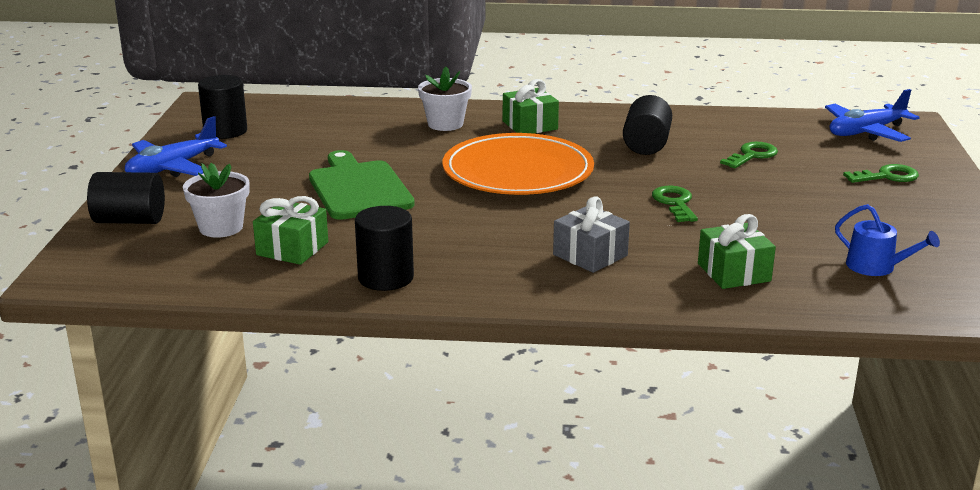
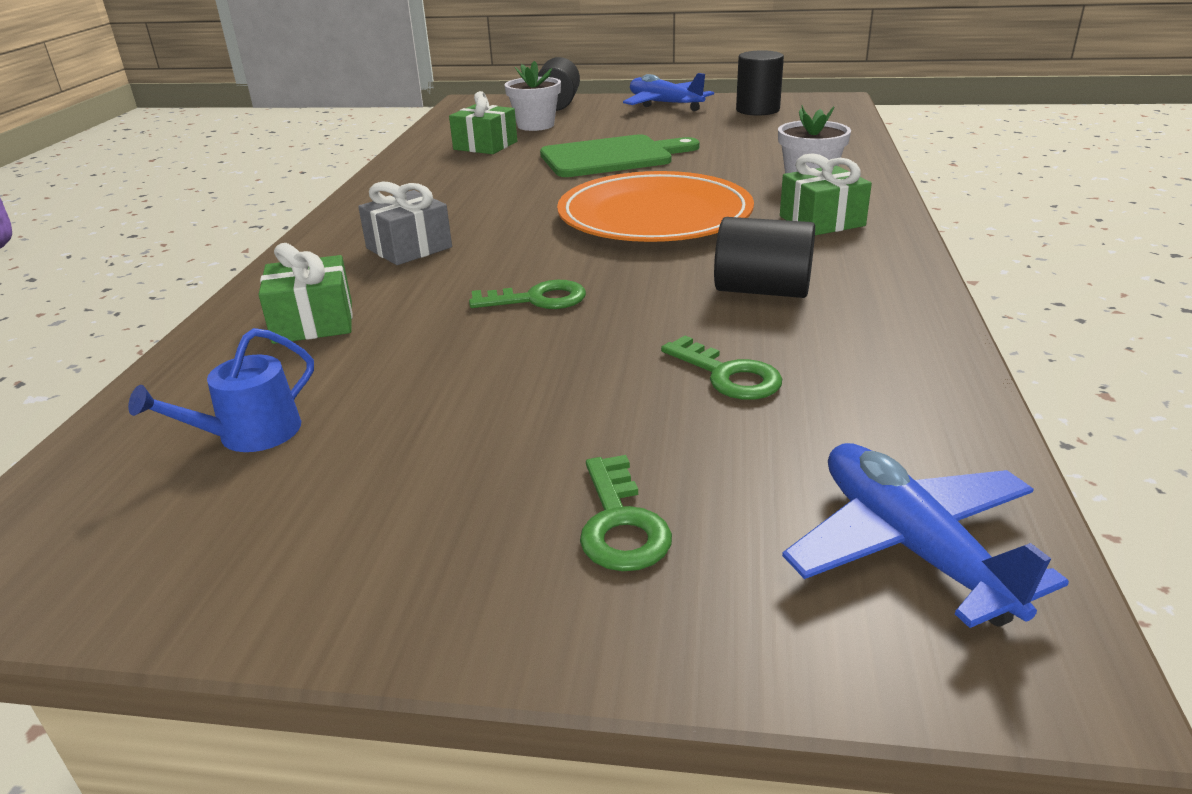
camera: 95 degrees right, 5 degrees up
(385, 278) = (412, 174): black cylinder -> none

